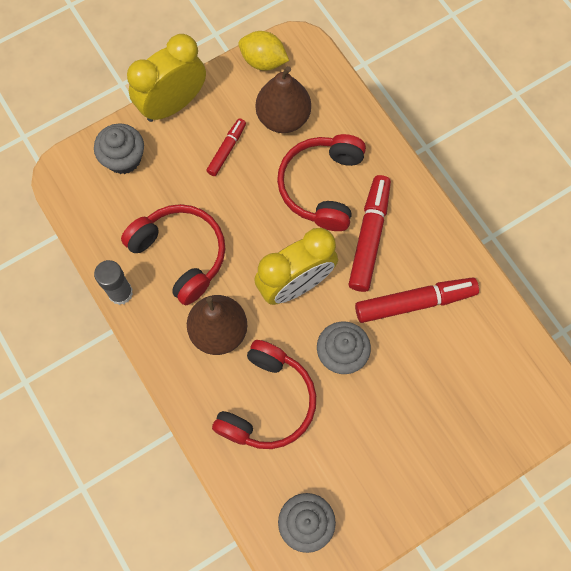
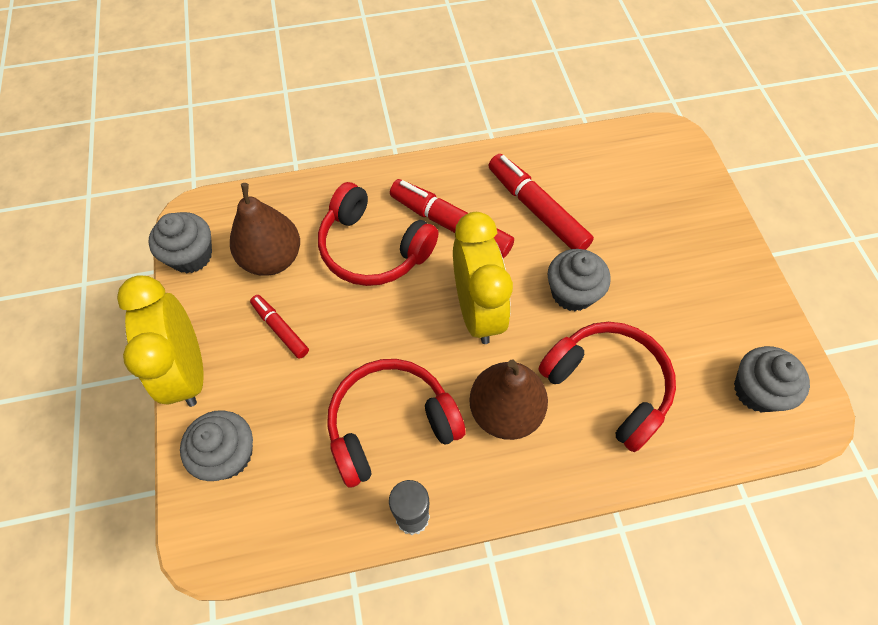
camera: 70 degrees left, 10 degrees down
(263, 61) = (191, 256): yellow lemon -> grey cupcake
(414, 302) = (537, 210): red marker -> red marker turned 45 degrees counterclockwise

